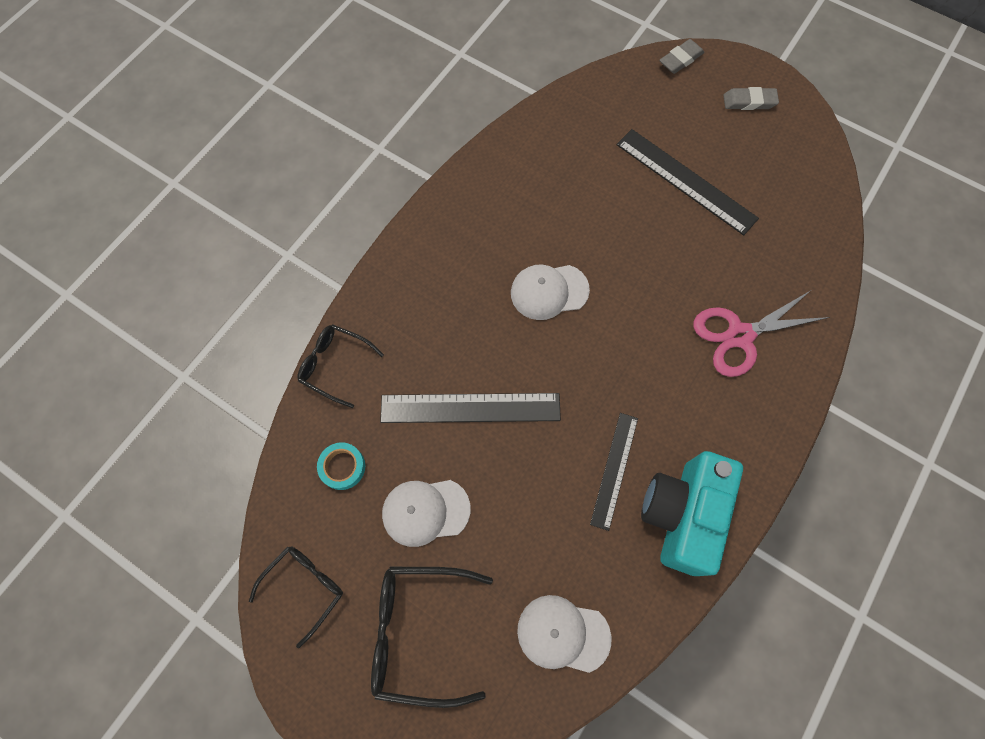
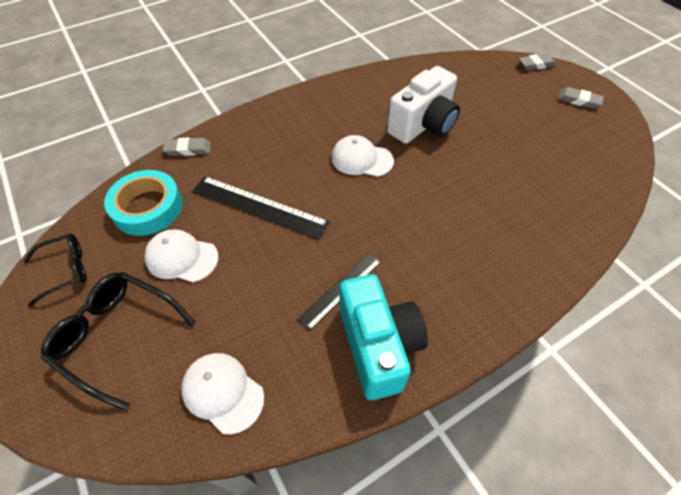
camera: 25 degrees right, 15 degrees down
(335, 365) = (188, 149): black glasses -> grey eraser
(342, 467) = (148, 208): turquoise tape -> turquoise tape, size x1.91
(593, 211) = (423, 125): none -> white camera
(681, 514) = (378, 346): turquoise camera -> turquoise camera turned 120 degrees clockwise
(686, 181) = (504, 129): black ruler -> none
(739, 335) = (498, 238): pink scissors -> none

